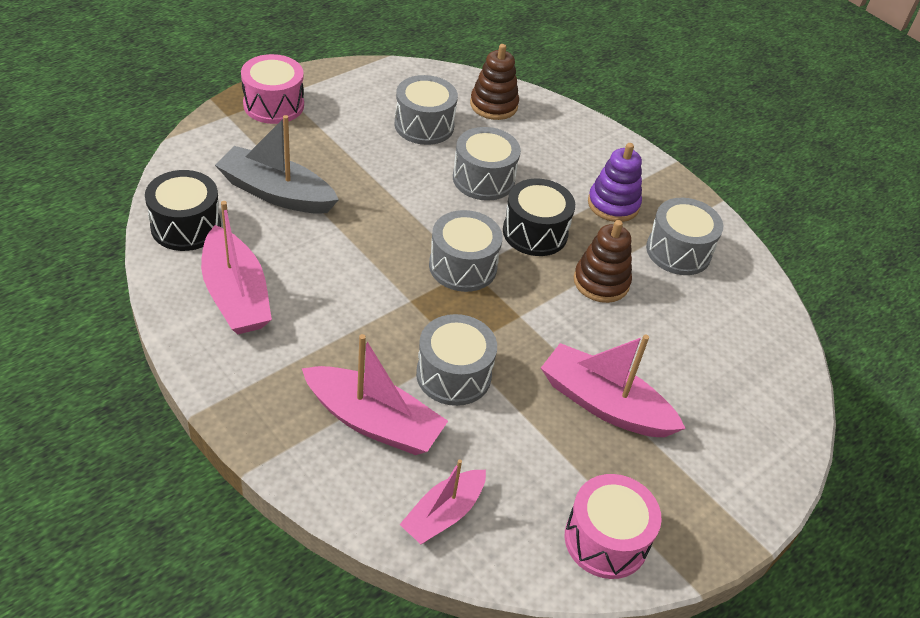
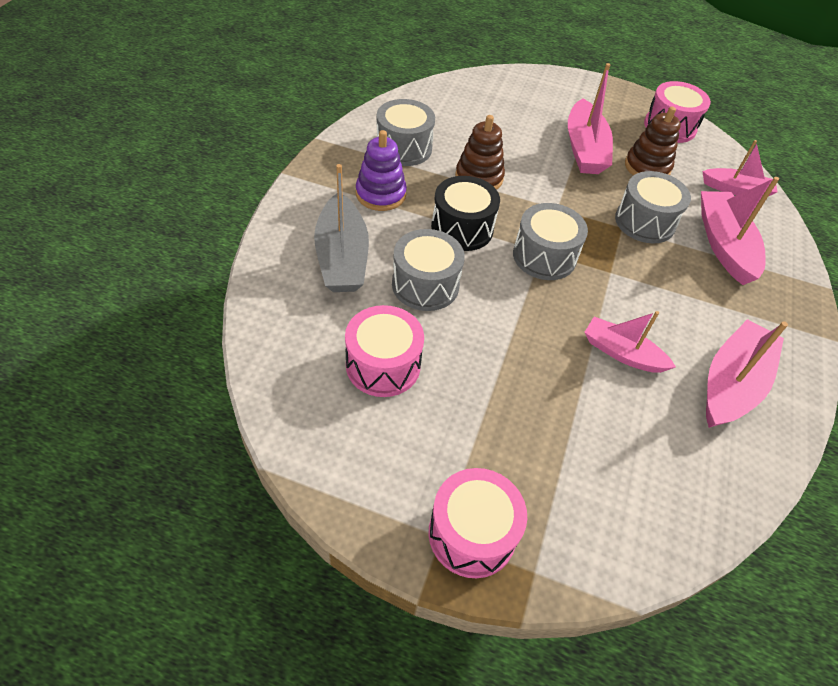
camera: 120 degrees left, 5 degrees up
(186, 226) = (715, 479): black drum -> none
(276, 193) = (599, 433): grey boat -> grey boat (342, 257)
(324, 248) = (622, 353): none -> pink boat
(424, 125) = (383, 365): grey drum -> pink drum
(493, 105) = (297, 323): brown stacking toy -> brown stacking toy (647, 167)

